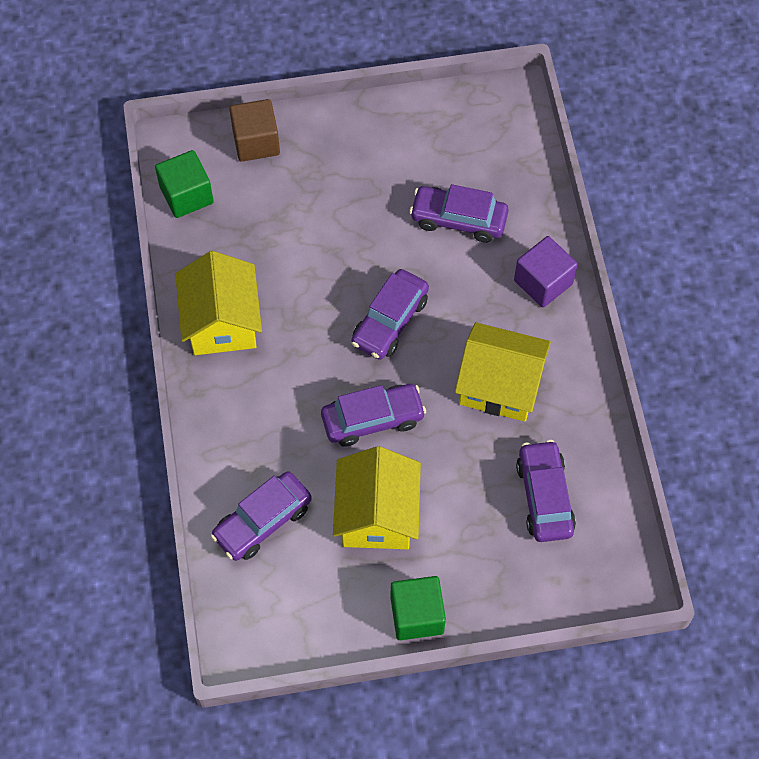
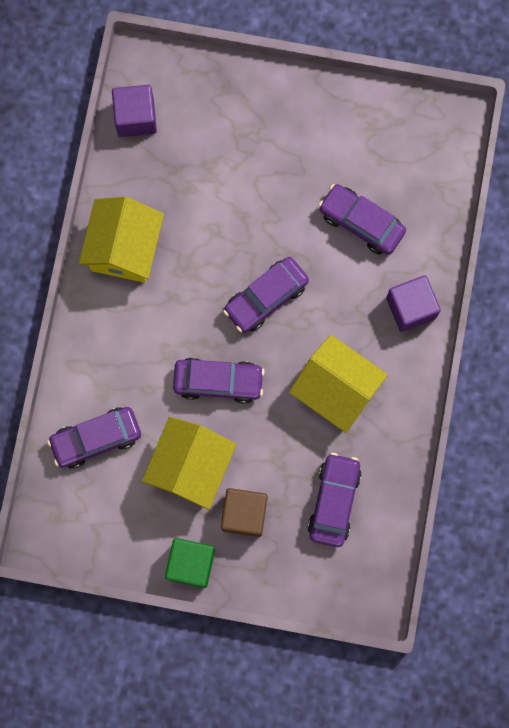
camera: 20 degrees right, 15 degrees up
(186, 195) = (136, 117): green cube -> purple cube
(256, 142) = (213, 86): brown cube -> brown cube (244, 514)

